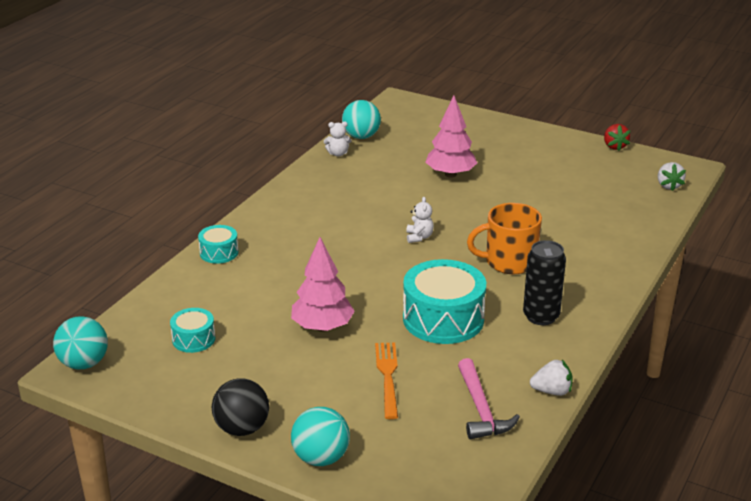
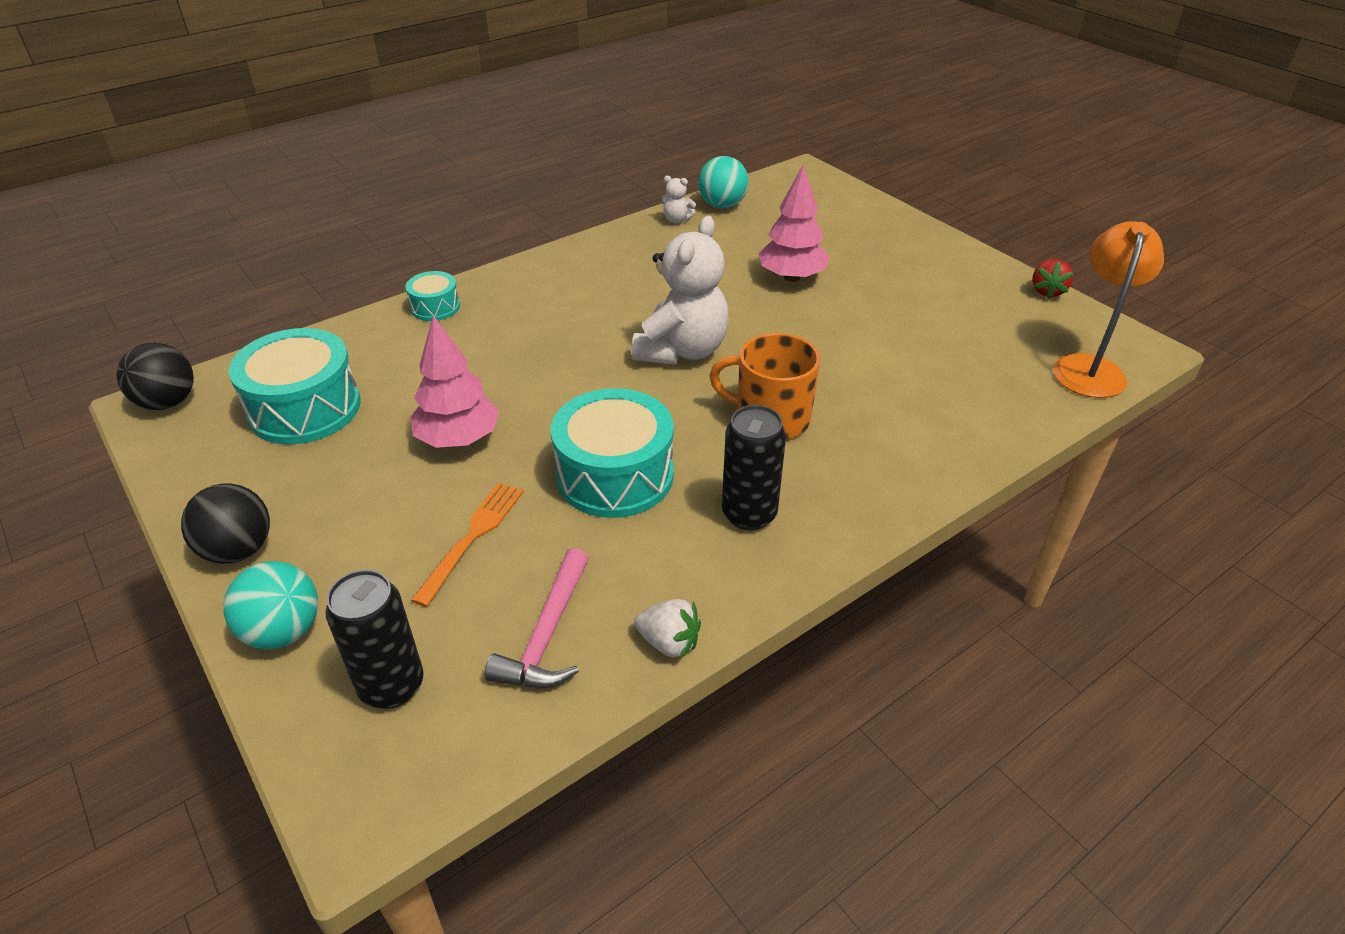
camera: 25 degrees right, 10 degrees up
(84, 363) = (168, 402): turquoise ball -> black ball
(193, 339) = (305, 408): turquoise drum -> turquoise drum, size x1.94
(416, 461) = (392, 686): none -> black can
(419, 237) = (682, 350): white teddy bear -> white teddy bear, size x2.37
(668, 186) = (1089, 367): white strawberry -> orange lamp

